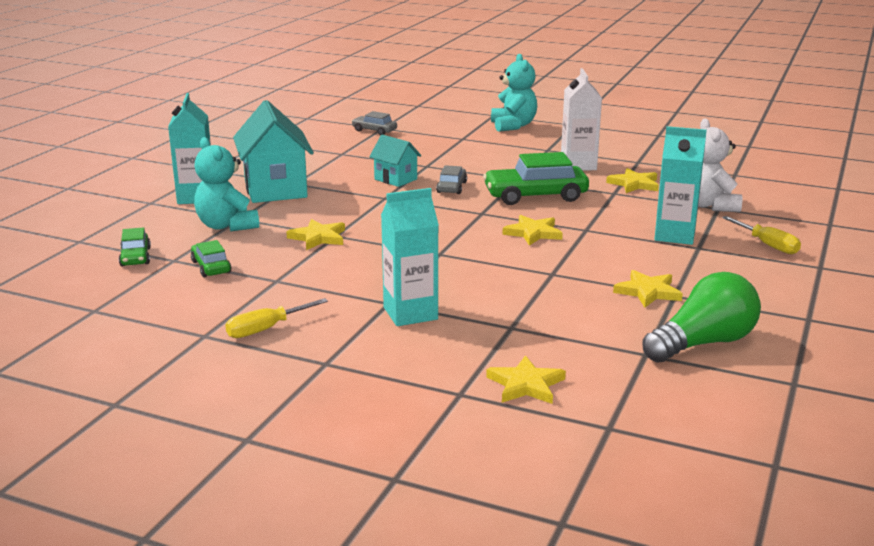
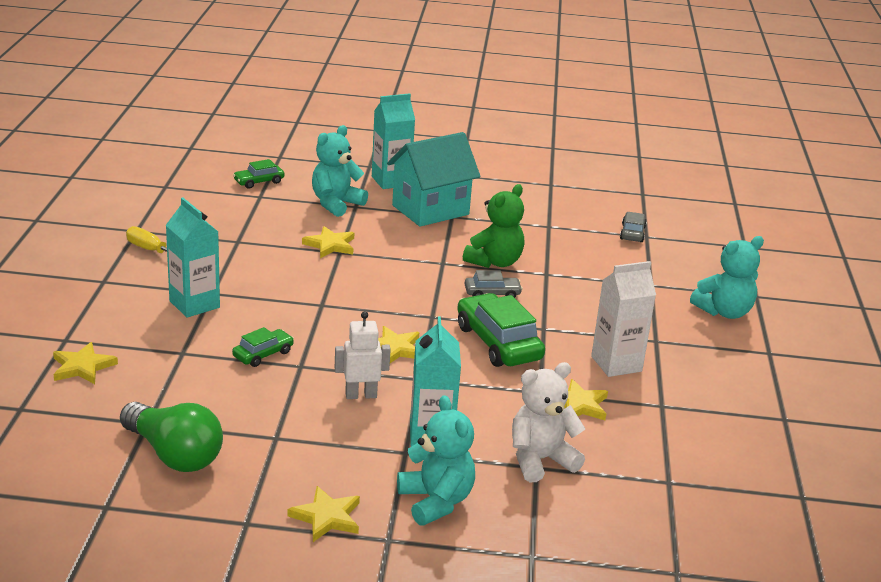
camera: 70 degrees right, 5 degrees up
(211, 267) = (252, 212): green car -> green car (263, 354)
(395, 179) = (495, 262): turquoise house -> green teddy bear
(609, 254) = (361, 395): none -> white robot
(648, 292) = (277, 421): yellow star -> yellow star (326, 517)
(767, 245) = (436, 501): yellow screwdriver -> turquoise teddy bear

